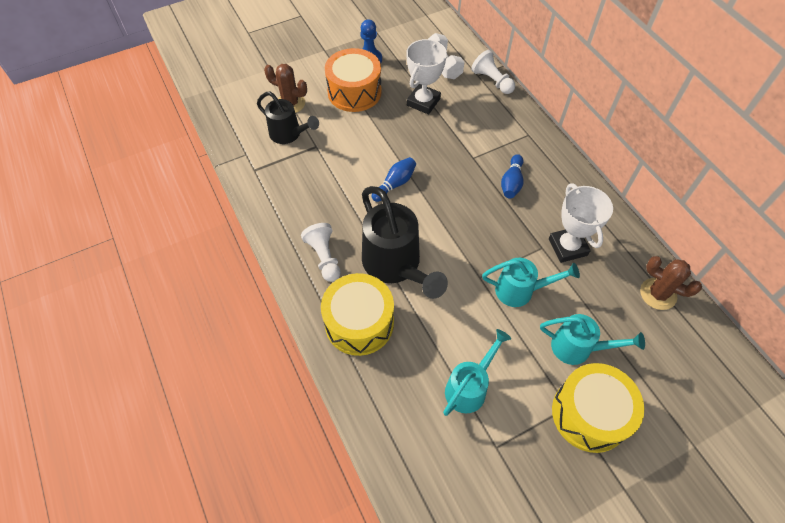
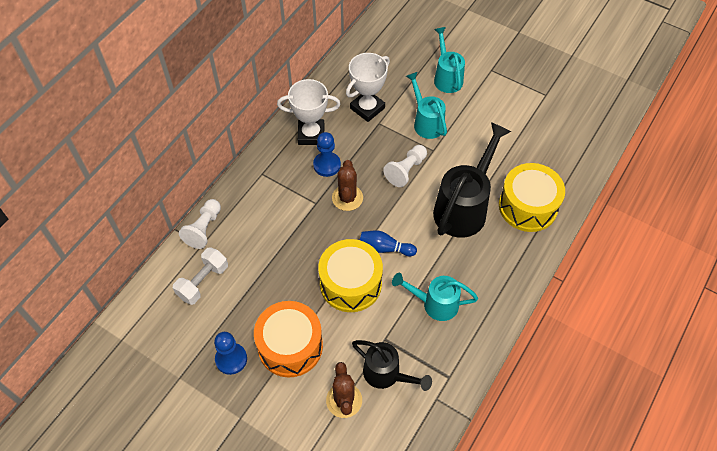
camera: 120 degrees left, 0 degrees up
(288, 134) = (386, 374): black watering can -> black watering can turned 120 degrees clockwise
(324, 257) = (494, 260): white pawn -> white pawn (406, 170)
(423, 102) = (268, 275): white trophy -> white trophy (311, 134)
(469, 387) = (521, 122): turquoise watering can -> turquoise watering can (435, 304)
(511, 183) = (327, 165): blue bowling pin -> blue pawn
(589, 414) = (487, 59): yellow drum -> yellow drum (350, 283)
(658, 294) = (372, 49): brown cactus -> brown cactus (347, 198)

